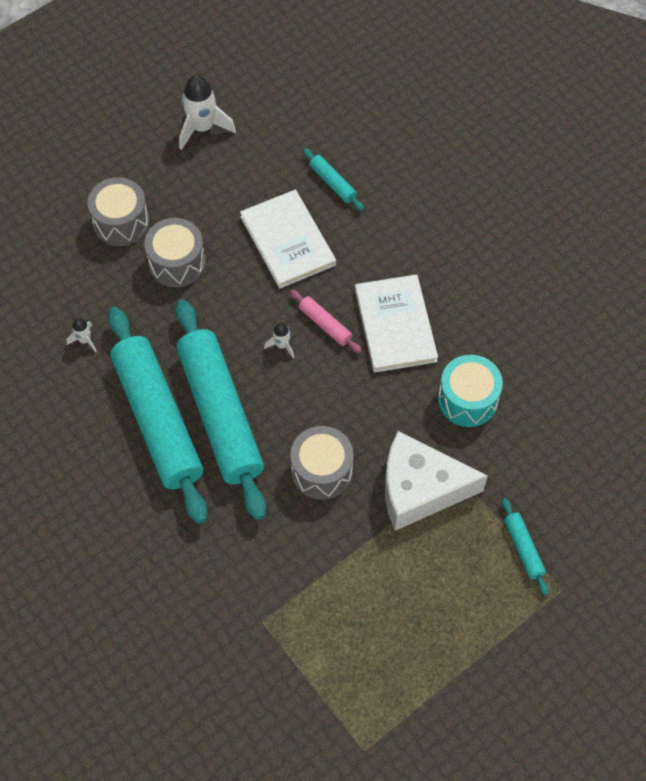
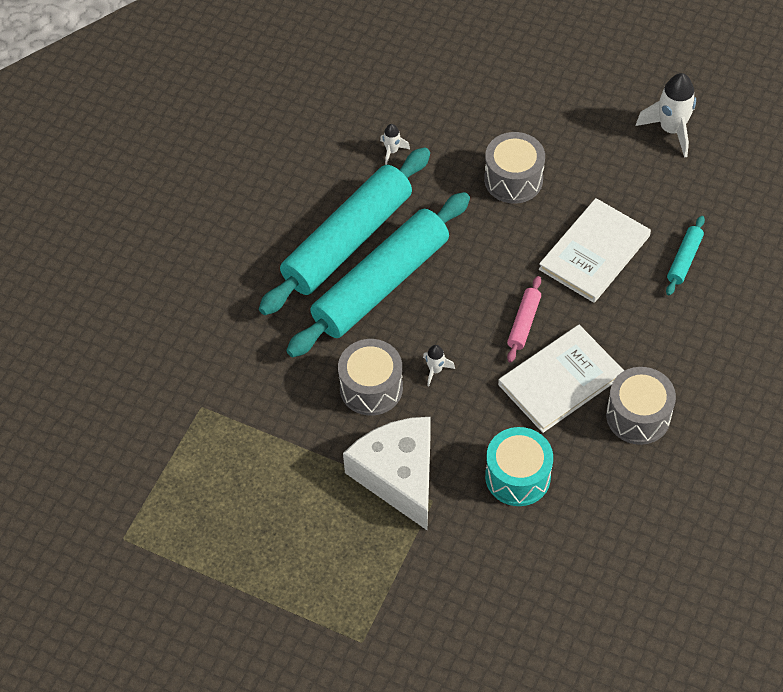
camera: 65 degrees right, 5 degrees down
(121, 222) = (527, 119): grey drum -> grey drum (638, 416)
(282, 345) = (480, 298): white rocket -> white rocket (435, 370)
(523, 548) = (386, 590): turquoise rolling pin -> none

